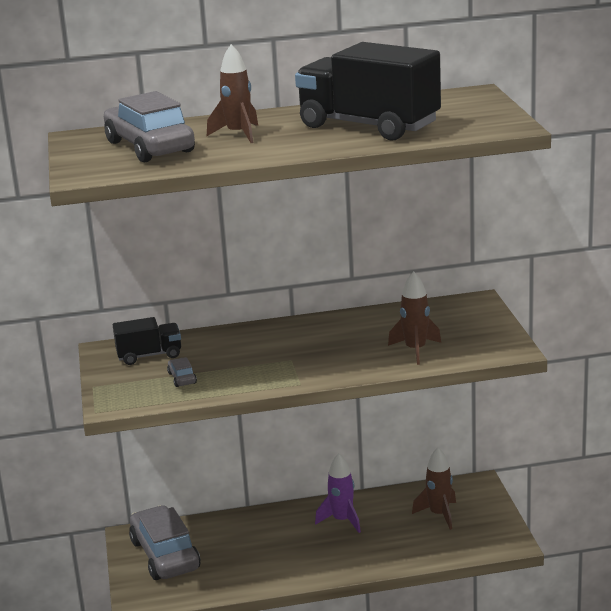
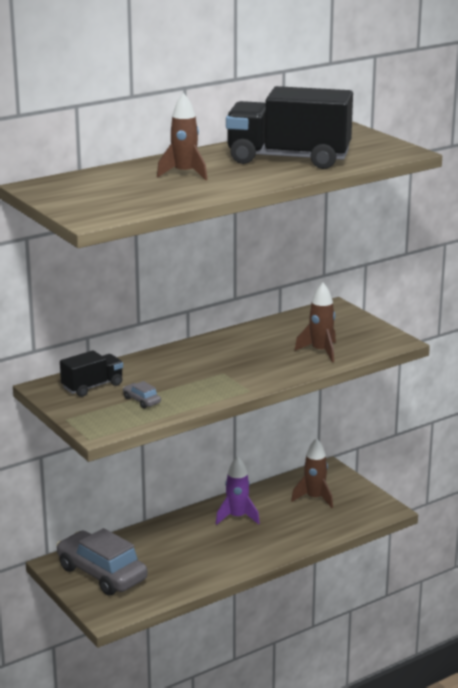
camera: 25 degrees left, 0 degrees up
(149, 147) = (118, 190): grey car -> none

